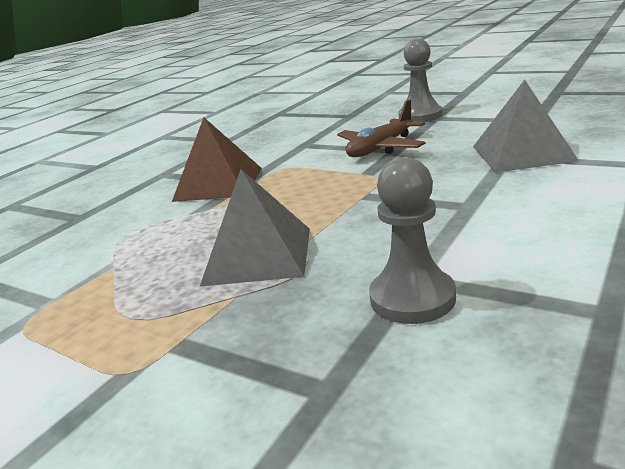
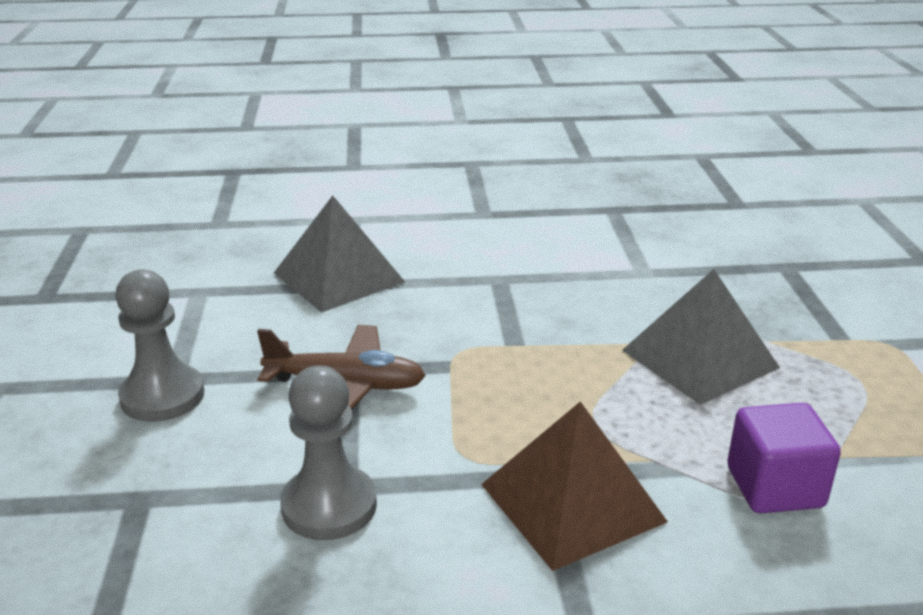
camera: 130 degrees left, 5 degrees up
(135, 235) = (774, 487): none -> purple cube
(412, 298) = (670, 265): grey pawn -> grey pawn (329, 506)

